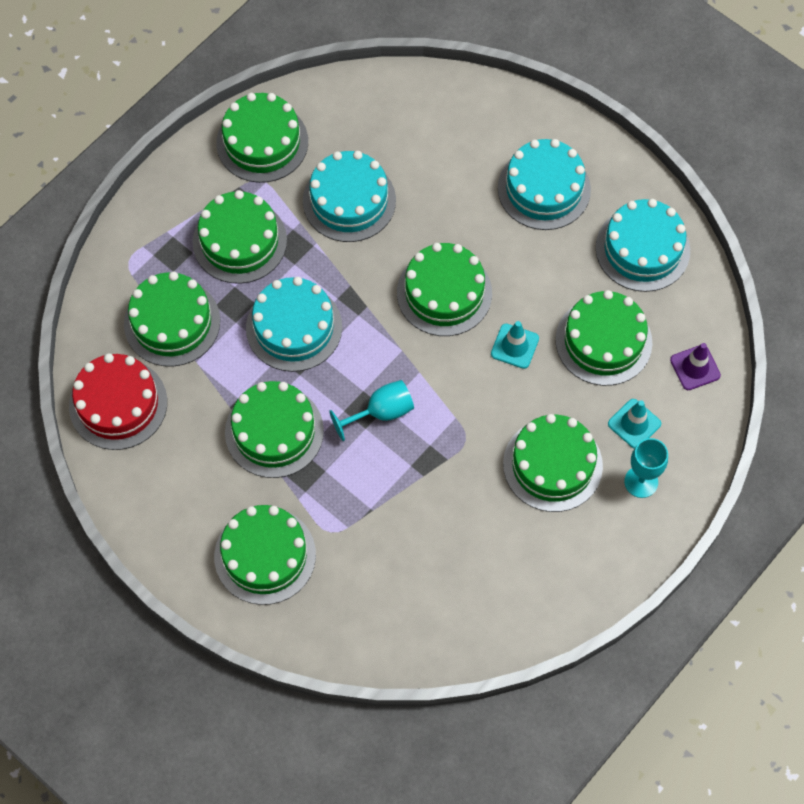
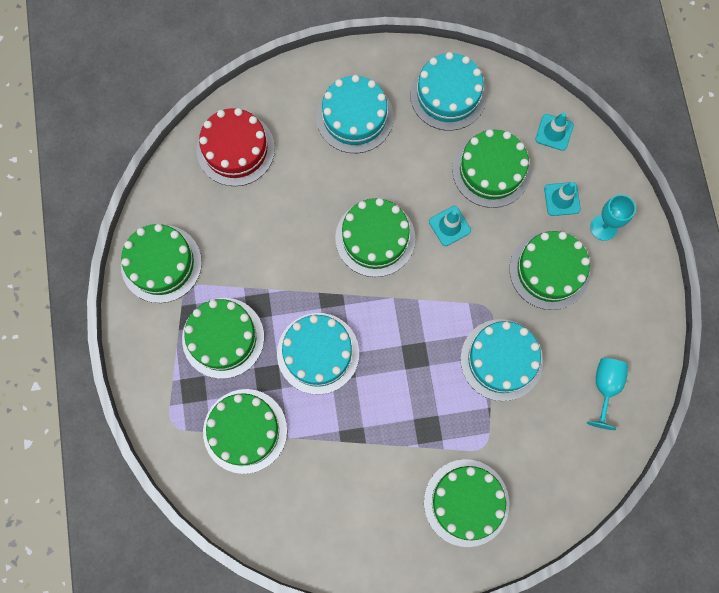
camera: 50 degrees left, 10 degrees up
(118, 404) = (275, 515): red cake -> red cake (235, 149)
(274, 431) = (382, 426): green cake -> none
(349, 200) = (255, 243): turquoise cake -> turquoise cake (501, 359)
(381, 412) = (426, 346): turquoise goblet -> turquoise goblet (605, 387)
(695, 367) = (554, 132): purple traffic cone -> turquoise traffic cone

